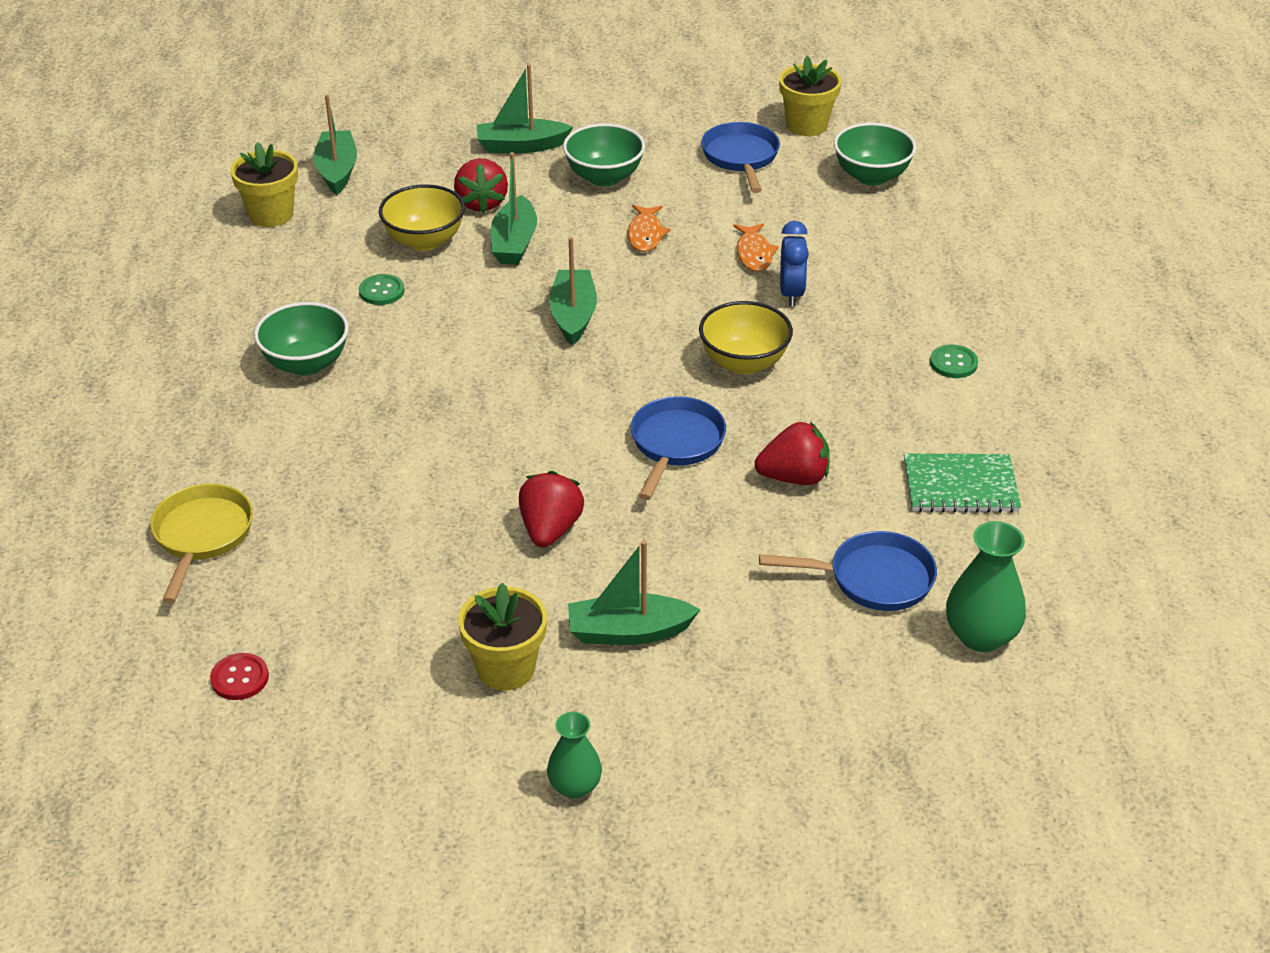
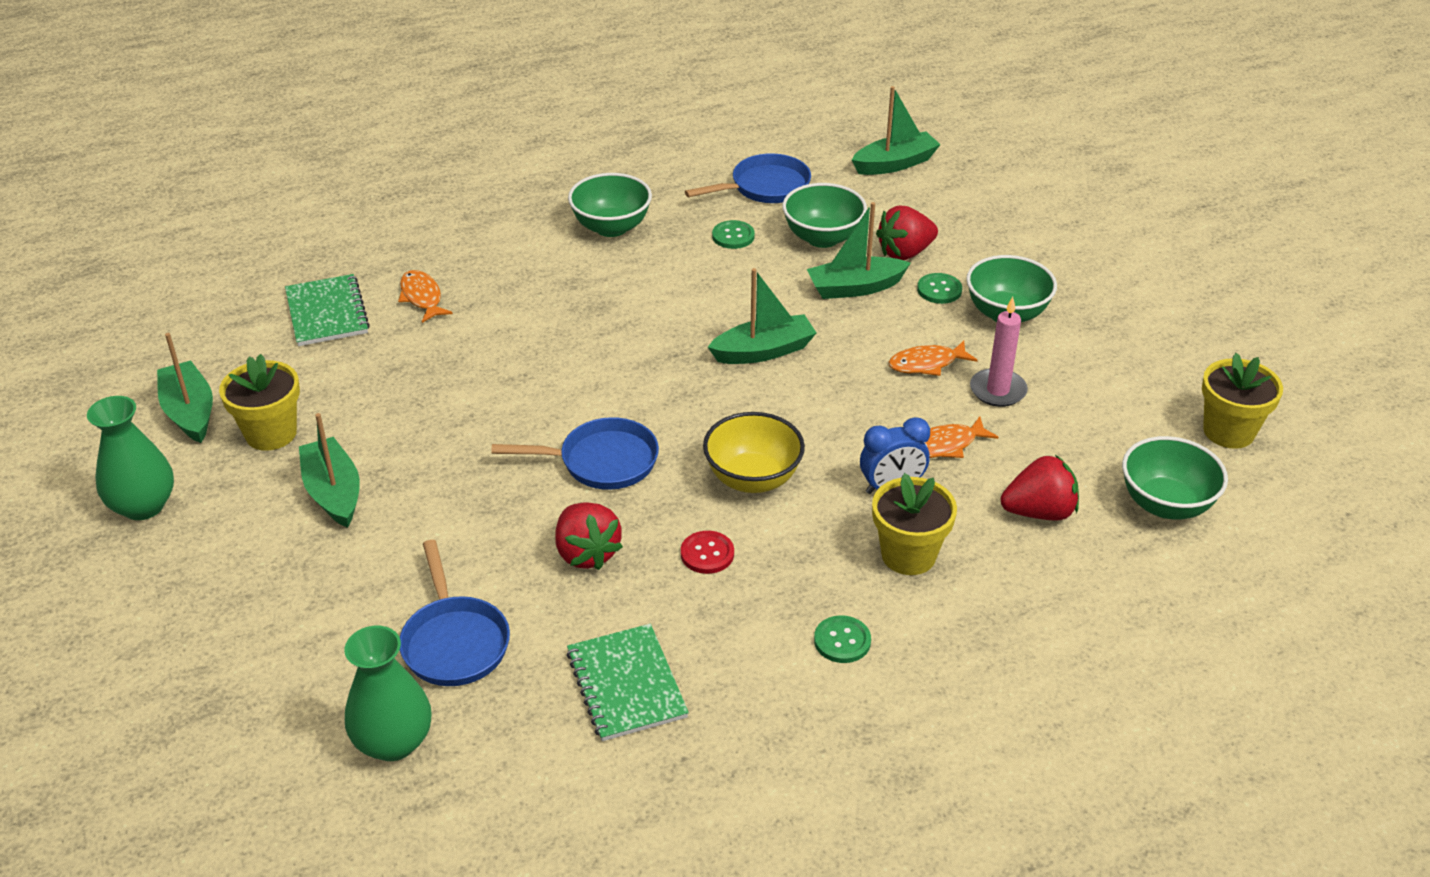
camera: 70 degrees right, 0 degrees up
(202, 536) = (380, 242): yellow pan -> none
(240, 678) = (230, 305): red button -> red button (707, 554)
(271, 214) = (805, 151): yellow flower pot -> yellow flower pot (908, 555)
(312, 598) = (327, 313): none -> green notebook
(335, 519) = (422, 297): none -> orange fish
(424, 241) = (822, 238): yellow bowl -> green bowl
(521, 146) = (1018, 250): green boat -> green boat (190, 412)
(548, 200) = (939, 290): none -> green button
(550, 529) = (451, 414): red strawberry -> red strawberry (1039, 512)
(575, 786) = (143, 506): green vase -> green vase, size x1.55
(701, 210) = (998, 390): none -> pink candle
(741, 157) = (1120, 396): blue pan -> blue pan (765, 187)

